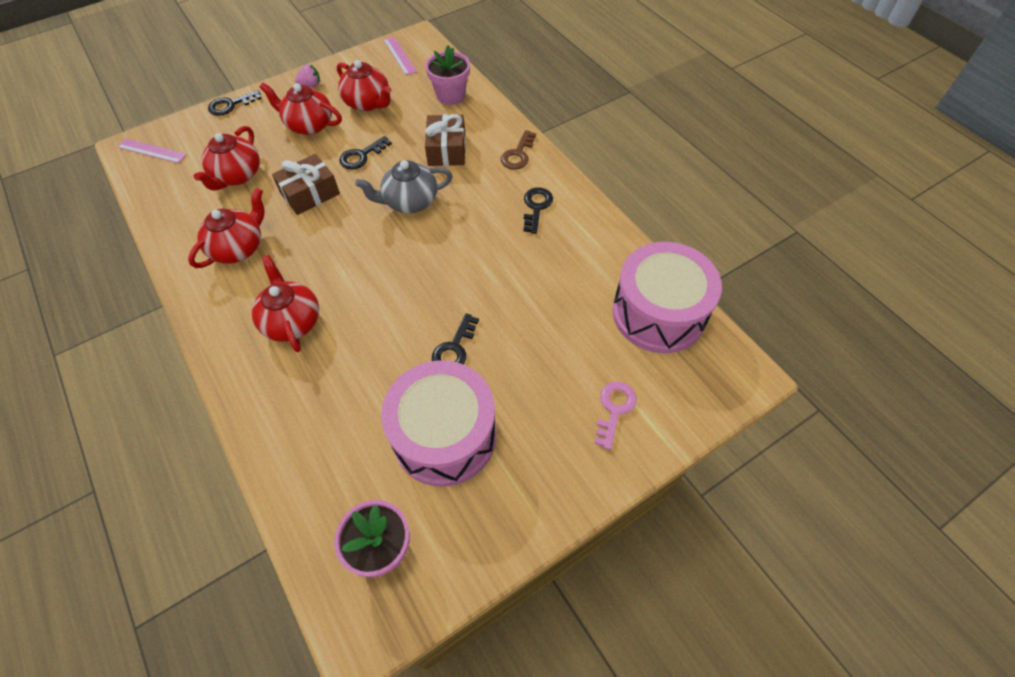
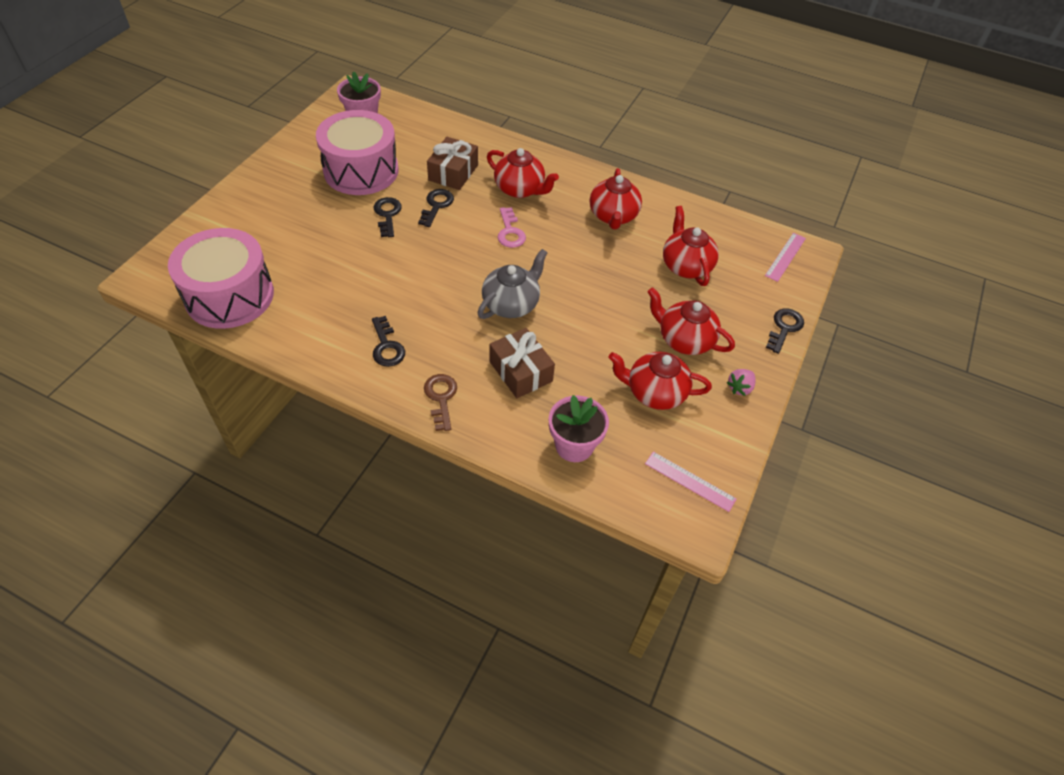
camera: 145 degrees right, 5 degrees down
(152, 151) = (785, 256): pink ruler -> pink ruler turned 45 degrees counterclockwise
(309, 125) = (684, 339): red teapot -> red teapot turned 135 degrees counterclockwise
(310, 193) = (606, 276): brown gift -> brown gift (453, 172)
(361, 156) = (598, 329): black key -> black key (436, 206)
(614, 409) = (247, 221): pink key -> pink key (510, 232)

